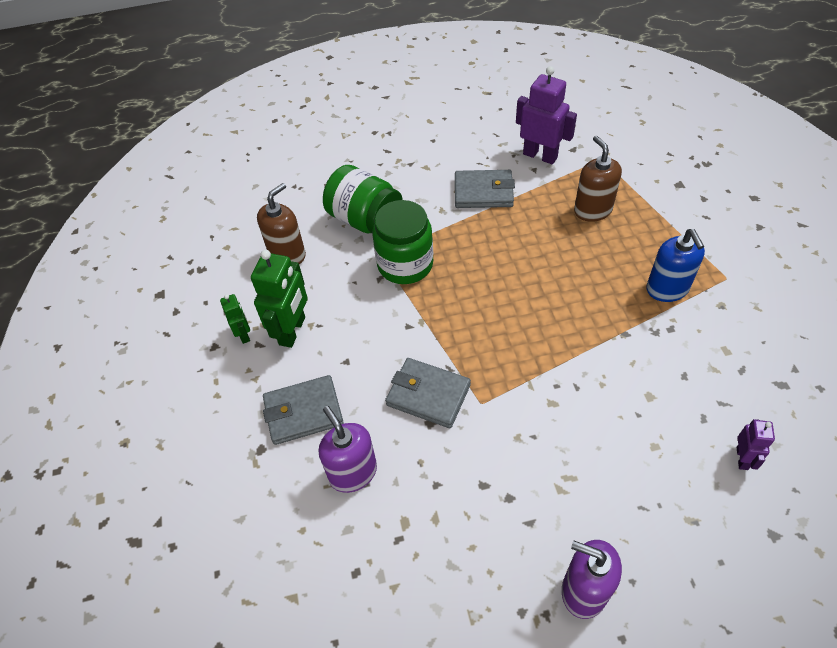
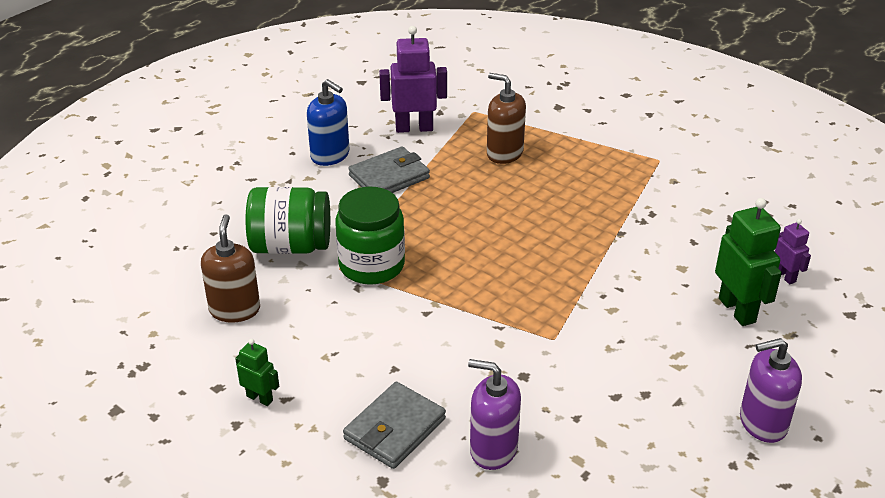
camera: 40 degrees left, 15 degrees down
(293, 331) = (311, 370): green robot -> green robot (737, 310)
(428, 395) = (500, 356): grey wallet -> none
(667, 289) = (622, 187): blue soap dispenser -> blue soap dispenser (330, 155)

